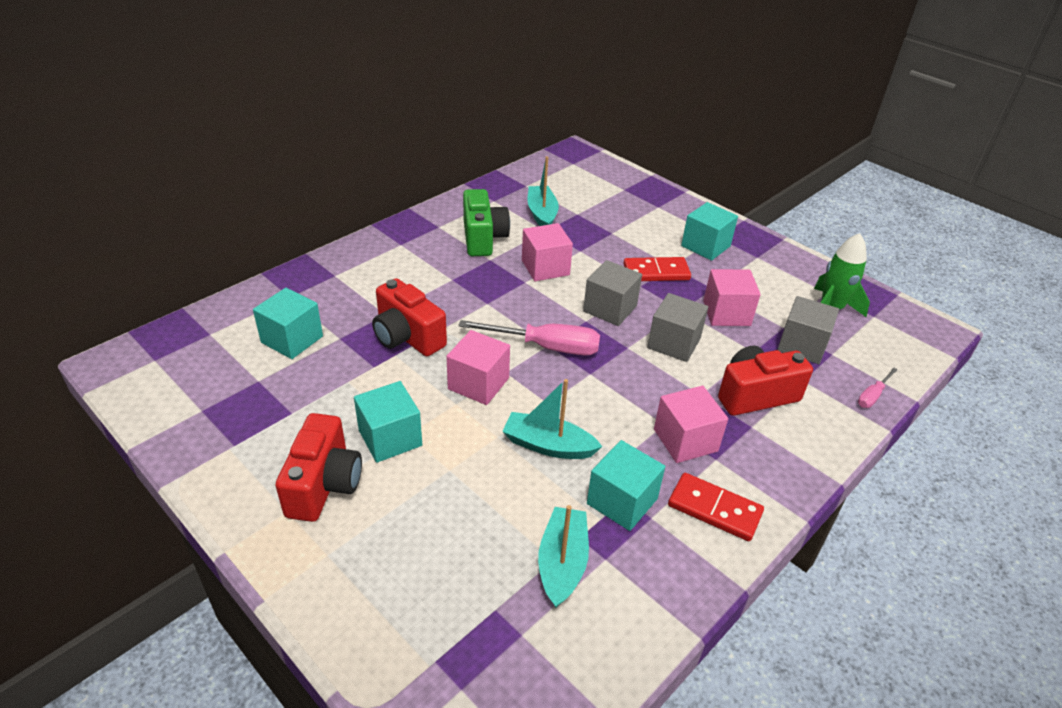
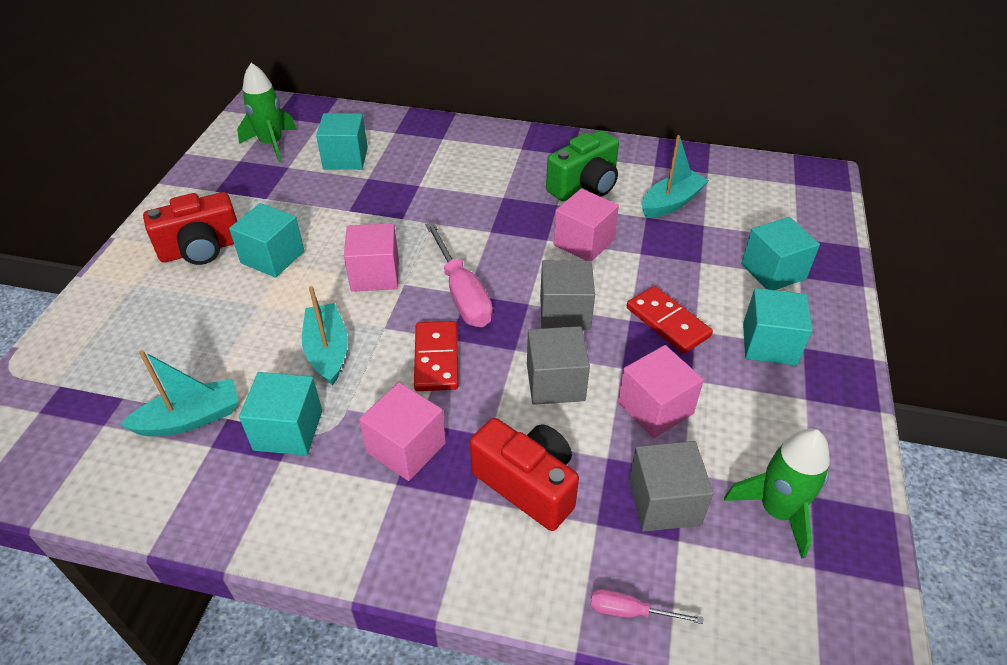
camera: 60 degrees right, 5 degrees up
(203, 378) = (271, 144): none -> green rocket
(407, 337) = (400, 209): red camera -> none
(645, 213) = (773, 271): none -> turquoise cube
(714, 509) = (320, 507): red domino -> red domino (436, 358)

